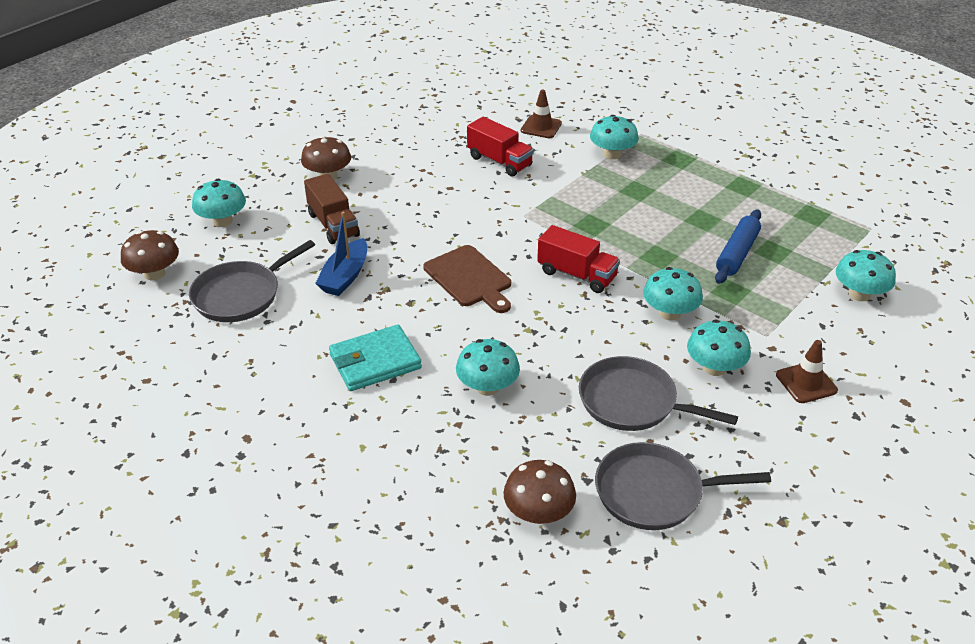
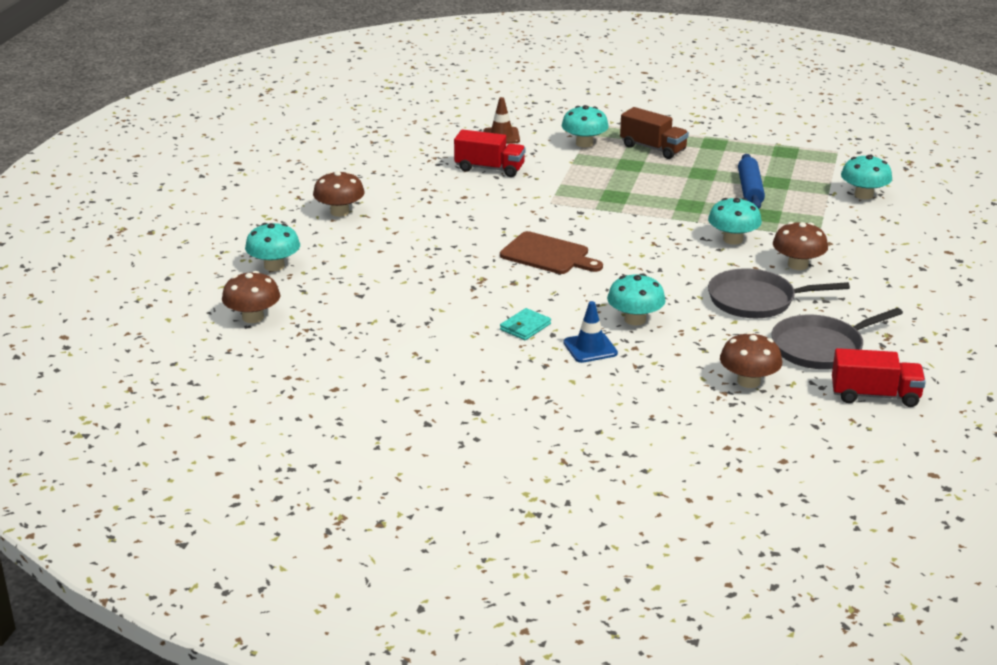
camera: 25 degrees left, 10 degrees down
(240, 295) = (354, 313): grey pan -> none
(333, 225) = (385, 246): brown truck -> brown truck (653, 148)
(345, 276) = (436, 278): blue boat -> none
(375, 361) = (525, 327): turquoise wallet -> turquoise wallet, size x0.58
(414, 409) = (590, 348): none -> blue traffic cone
(577, 275) = (635, 232): red truck -> red truck (875, 395)
(714, 367) = (798, 265): turquoise mushroom -> brown mushroom
(806, 383) = (871, 258): brown traffic cone -> none

